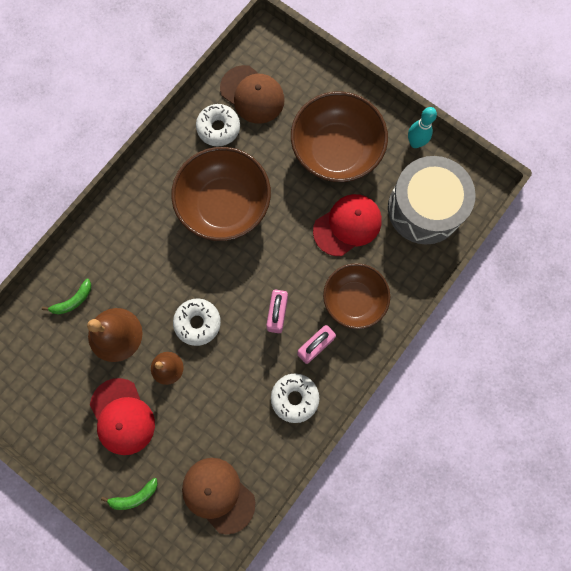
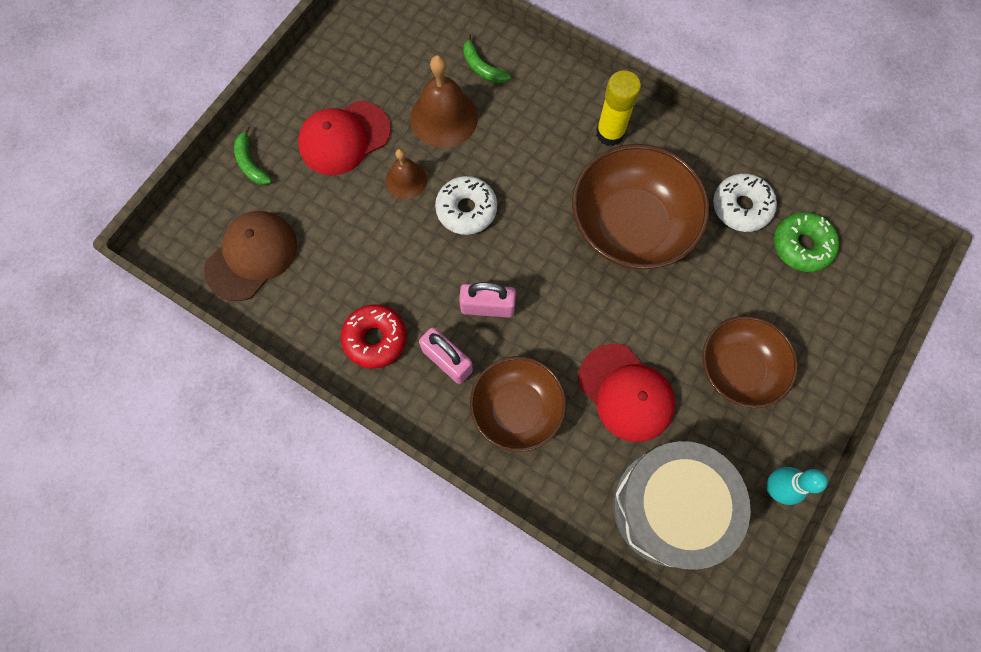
camera: 85 degrees right, 5 degrees down
(147, 210) = (610, 133): none -> yellow glue stick
(252, 95) = (801, 246): brown cap -> green donut
(294, 398) = (375, 339): white donut -> red donut
(336, 151) = (738, 369): brown bowl -> brown bowl, size x0.66

